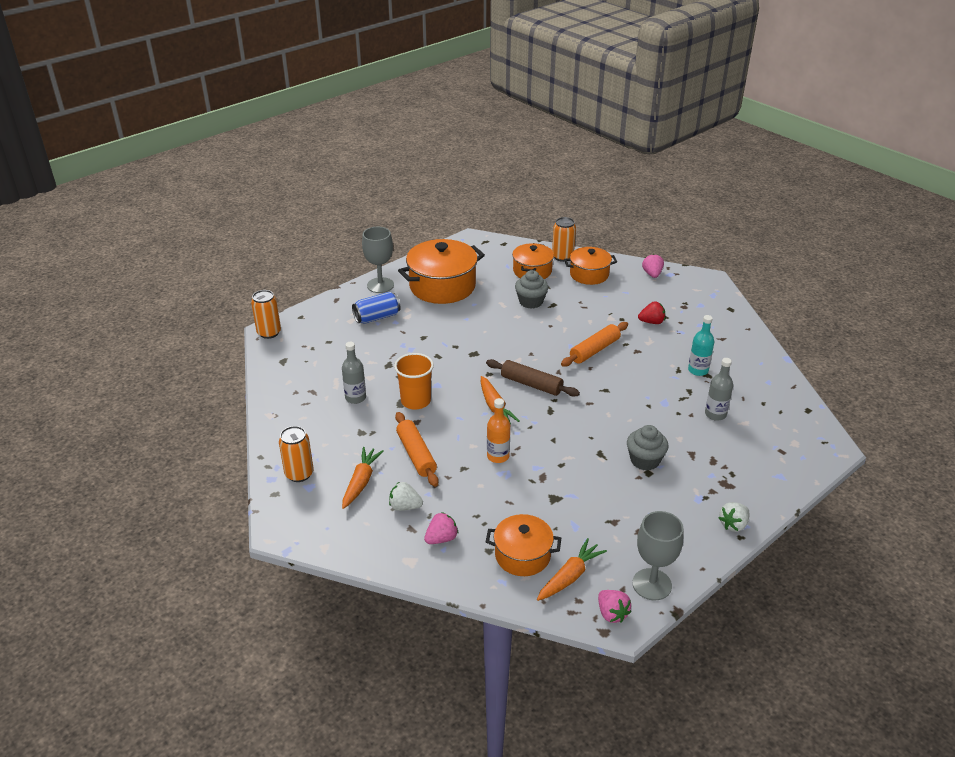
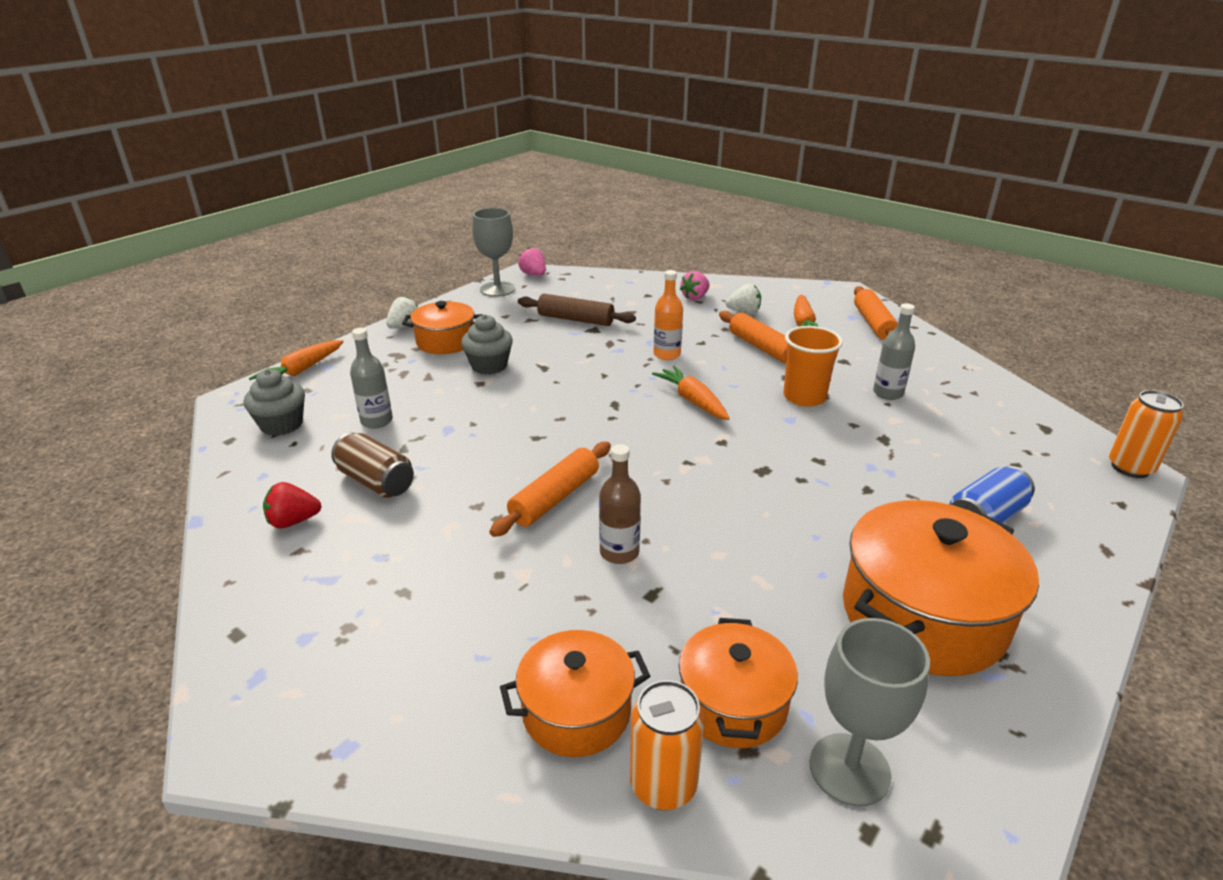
camera: 170 degrees right, 5 degrees down
(299, 474) = (873, 324): orange can -> orange rolling pin
(380, 285) = (1060, 600): grey goblet -> grey goblet (849, 769)
(522, 555) = (616, 294): orange pot -> orange pot (446, 342)
(531, 302) = (703, 595): grey cupcake -> grey cupcake (282, 425)
(531, 384) = (650, 433): brown rolling pin -> brown rolling pin (575, 319)
(564, 321) = (619, 552): none -> brown bottle
(570, 576) = (570, 288): orange carrot -> orange carrot (301, 371)
(651, 322) = (435, 573): red strawberry -> red strawberry (293, 521)
(652, 274) = (397, 739): pink strawberry -> none
(698, 370) = (376, 482): turquoise bottle -> brown can

